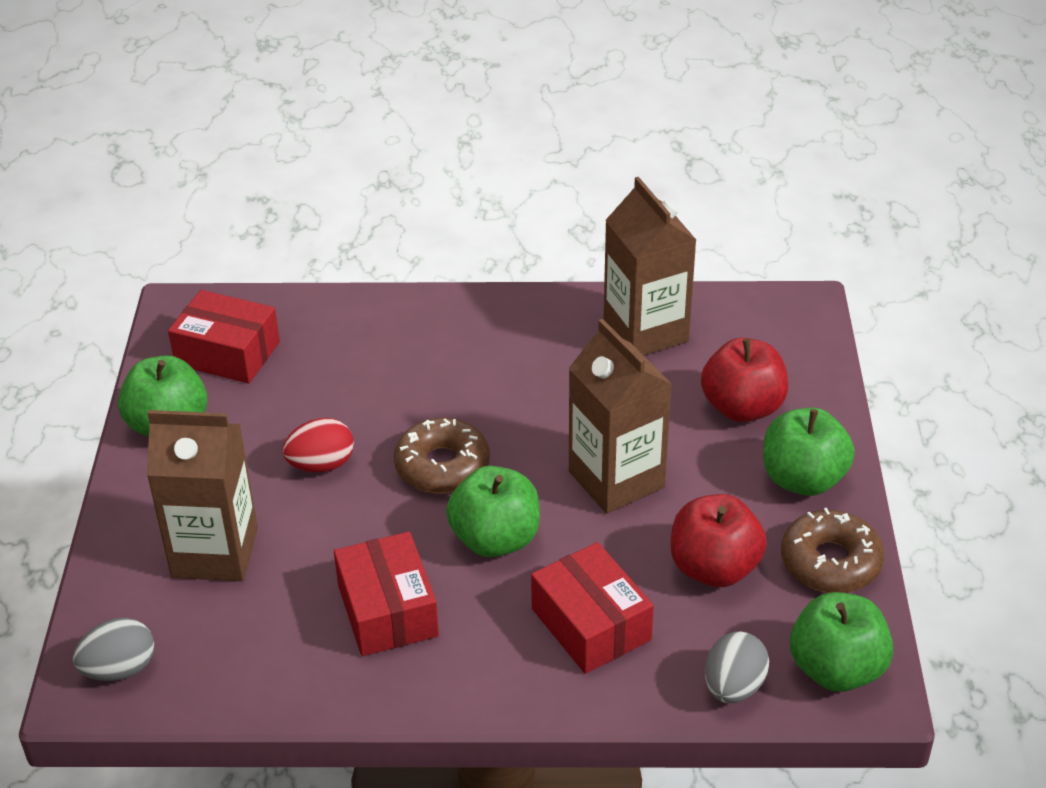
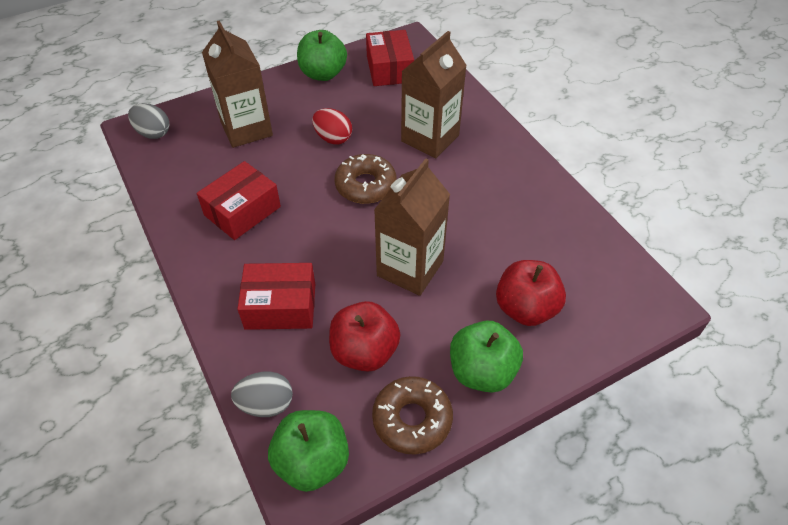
camera: 60 degrees right, 10 degrees up
(495, 539) = (323, 233): green apple -> none
(591, 624) = (280, 306): red box -> red box turned 60 degrees clockwise
(645, 331) = (555, 228): brown carton -> brown carton (430, 138)

